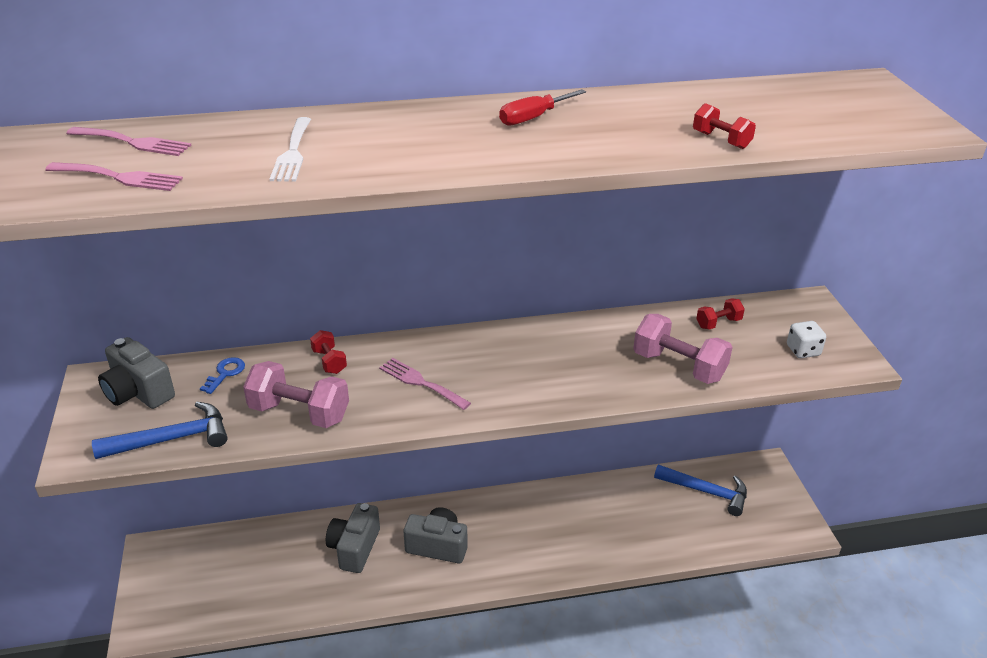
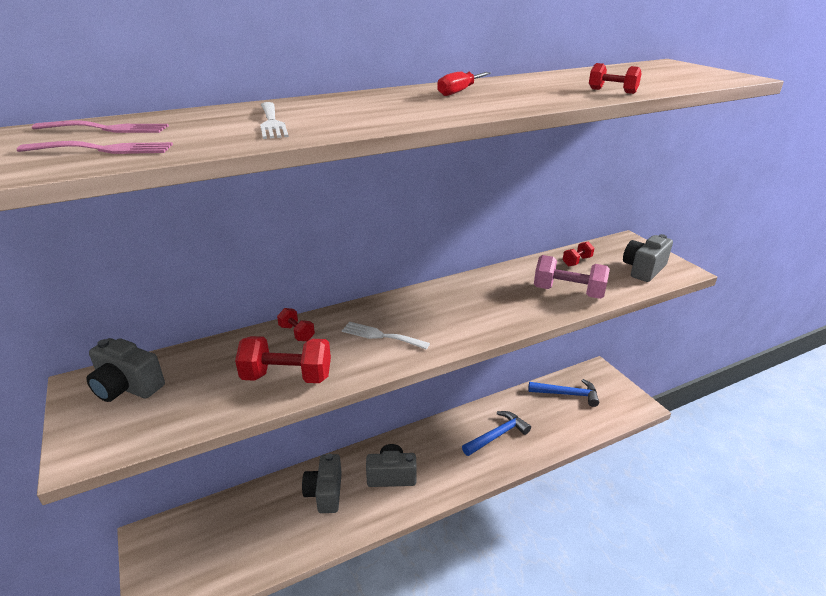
camera: 15 degrees left, 5 degrees down
(172, 439) = (173, 421): blue hammer -> blue hammer (497, 435)
(225, 373) = (207, 358): blue key -> none
(299, 413) = (287, 377): pink dumbbell -> red dumbbell
(420, 382) = (381, 336): pink fork -> white fork
(803, 351) = (643, 269): white dice -> grey camera

